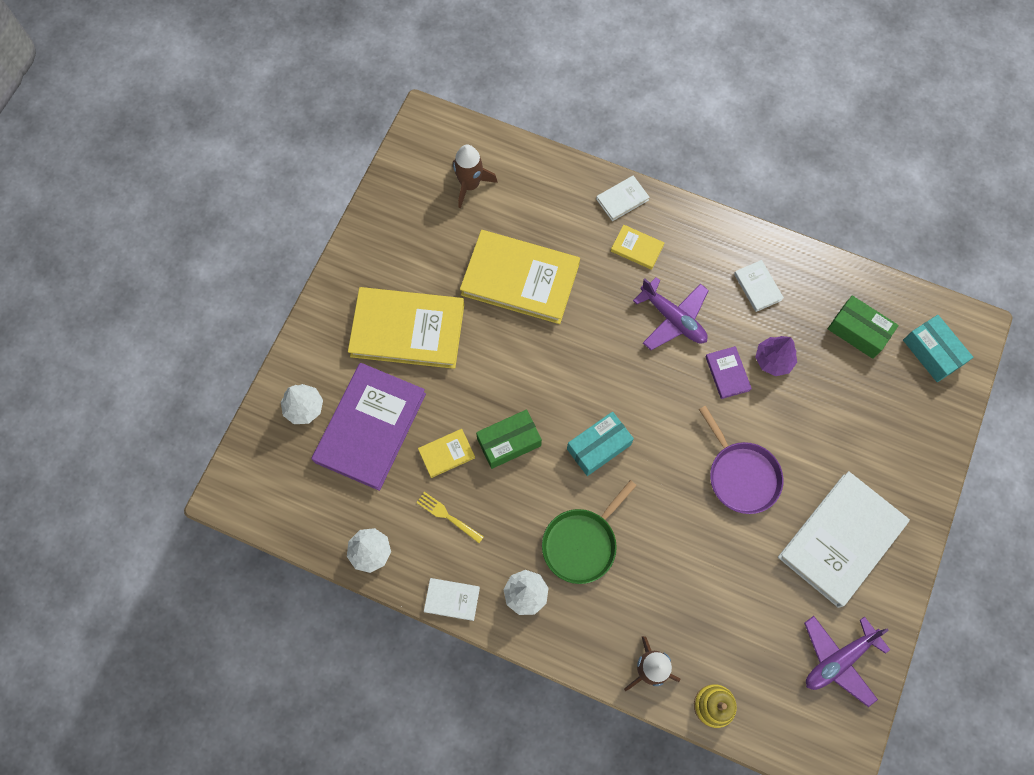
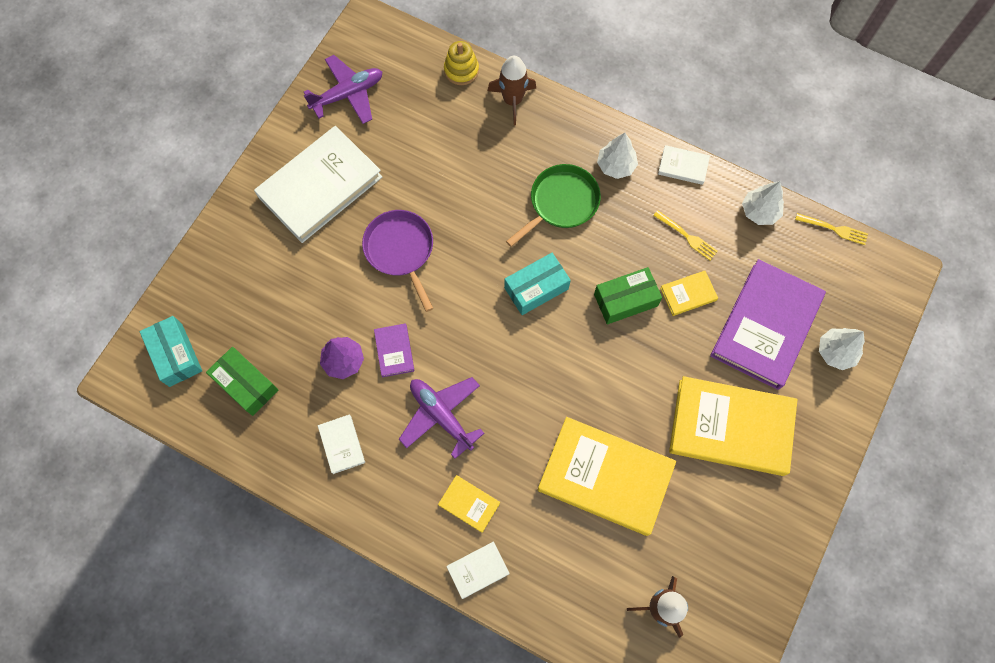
camera: 175 degrees left, 0 degrees up
(293, 538) = (834, 229): none -> yellow fork

